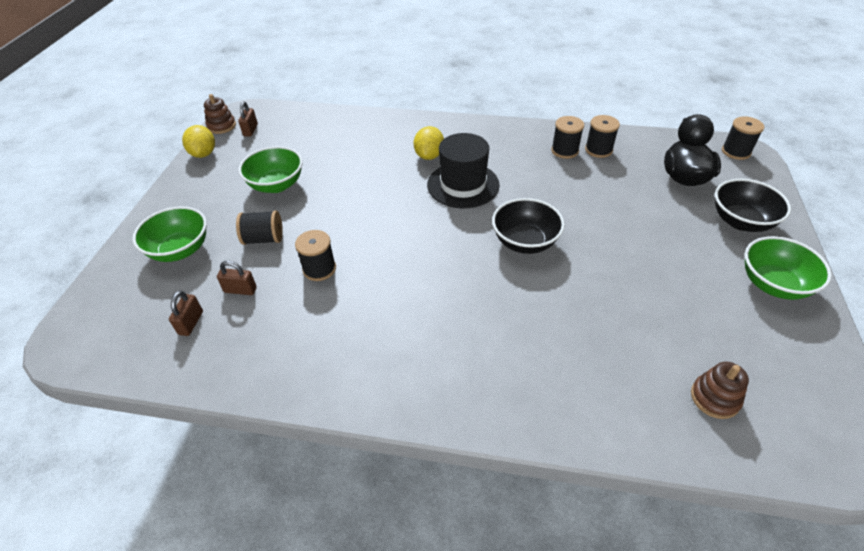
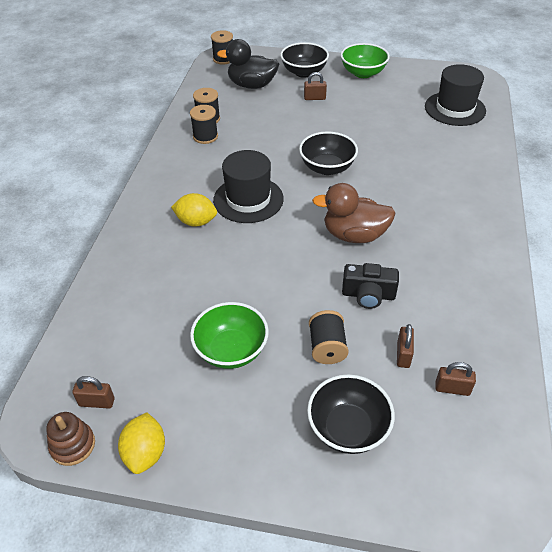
camera: 90 degrees left, 0 degrees up
(180, 250) = (348, 428): green bowl -> black bowl
(203, 154) = (145, 453): yellow lemon -> yellow lemon turned 75 degrees counterclockwise
(319, 269) = (368, 295): black spool -> black camera
(407, 261) = (354, 235): none -> brown duck
(677, 232) = (314, 98): none -> brown padlock
(714, 398) = (455, 109): brown stacking toy -> black hat

